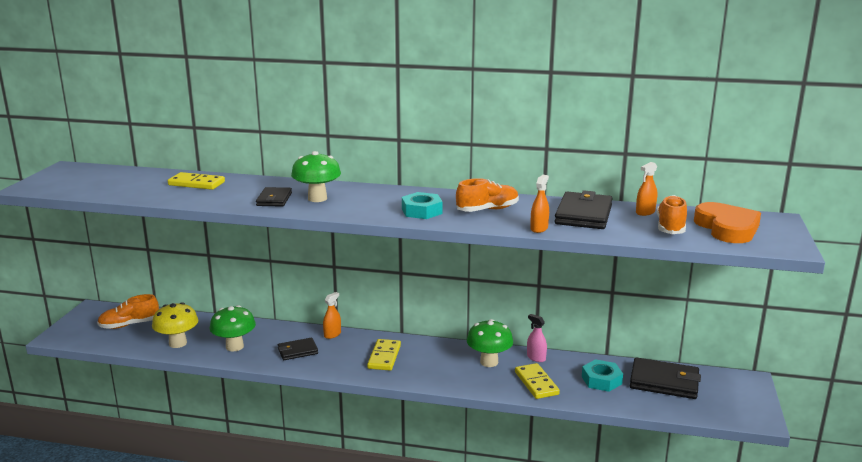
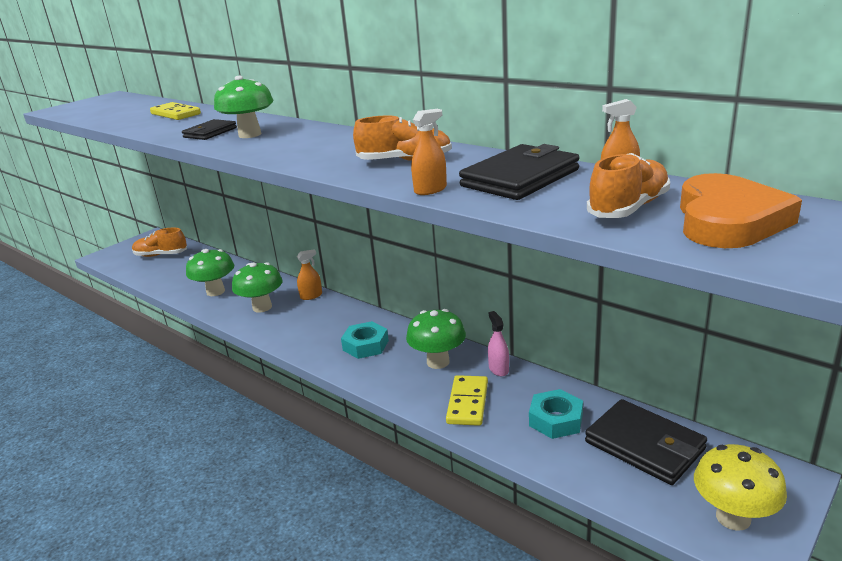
camera: 30 degrees right, 5 degrees up
(178, 343) = (176, 279): yellow mushroom -> yellow mushroom (733, 517)
(297, 351) = (262, 307): black wallet -> green mushroom
(384, 357) = (334, 331): yellow domino -> none
(421, 211) = (328, 156): turquoise nut -> turquoise nut (365, 345)

